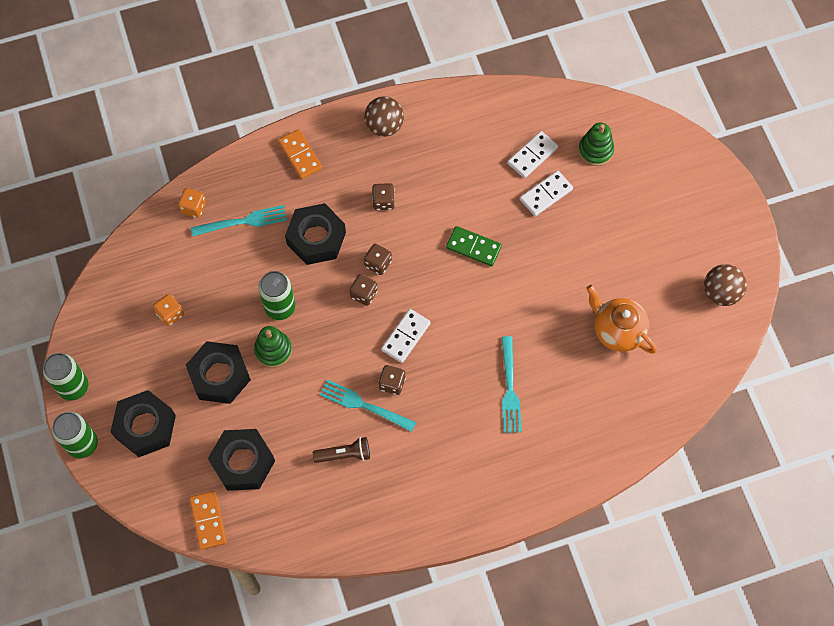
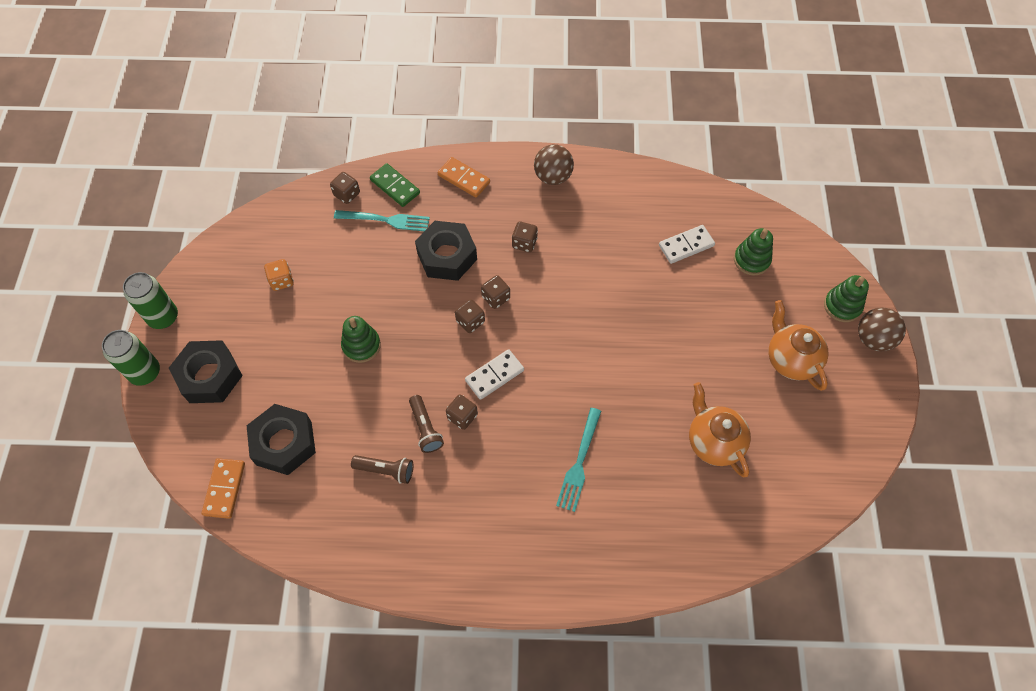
camera: 20 degrees right, 5 degrees down
(194, 207) = (347, 194): orange dice -> brown dice
(219, 376) = (300, 352): black nut -> none
(280, 307) = (385, 308): green can -> none
(300, 155) = (464, 179): orange domino -> orange domino turned 45 degrees counterclockwise
(364, 405) = (425, 428): turquoise fork -> brown flashlight
(473, 247) = (595, 312): green domino -> green domino (395, 186)
(546, 194) = (686, 285): white domino -> none
(659, 234) = (790, 359): none -> orange teapot
(688, 169) = (842, 306): none -> green stacking toy
(720, 292) = (838, 440): brown ball -> brown ball (873, 339)

